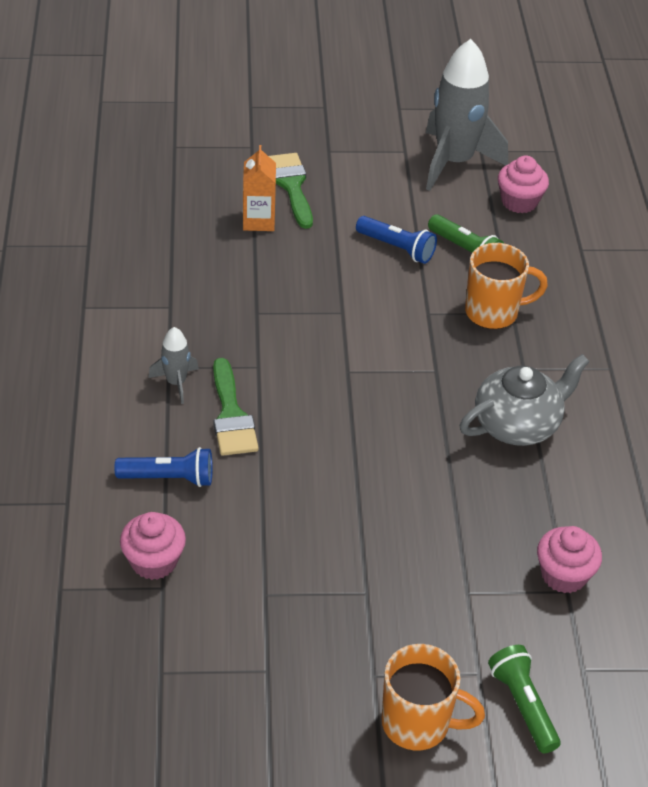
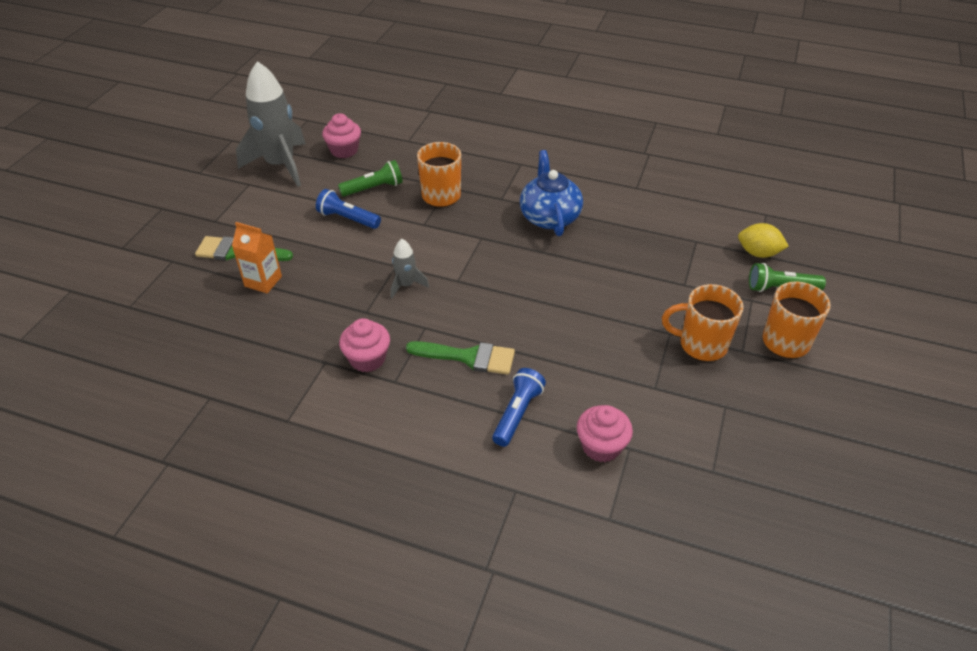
camera: 65 degrees left, 0 degrees up
(176, 383) = (415, 381): grey rocket -> grey rocket (406, 285)
(361, 629) = (701, 344): none -> orange mug
(396, 248) = (348, 219): blue flashlight -> blue flashlight turned 120 degrees counterclockwise
(518, 424) = (549, 217): grey teapot -> blue teapot
(564, 575) = (683, 238): pink cupcake -> pink cupcake (367, 359)
(585, 668) = (758, 253): none -> yellow lemon

